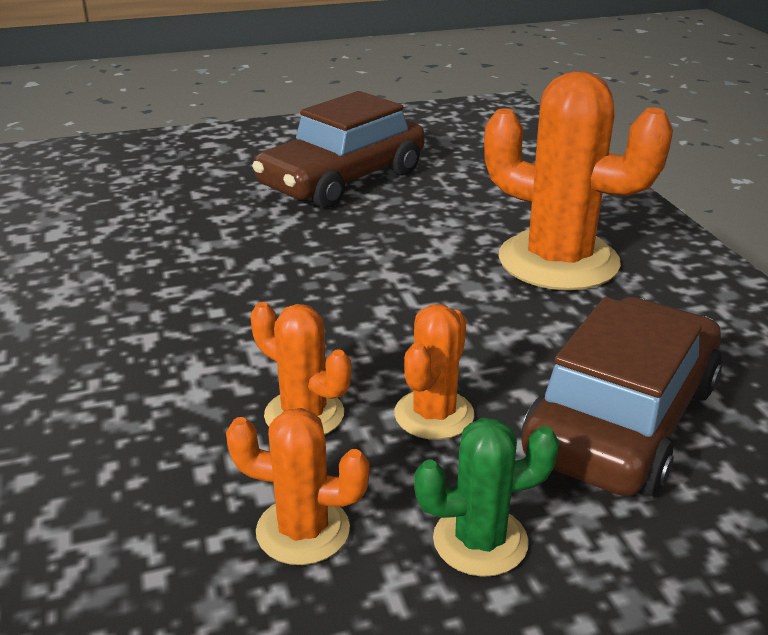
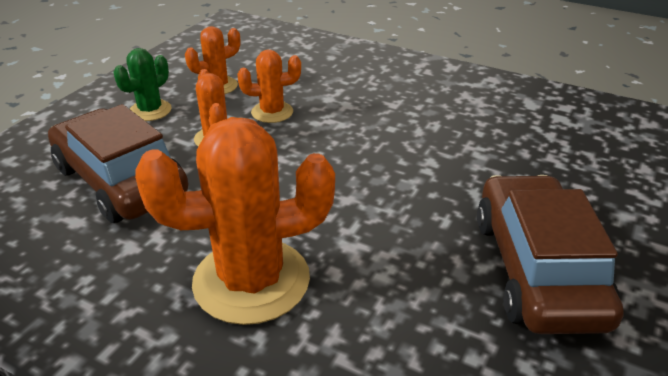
camera: 135 degrees right, 5 degrees up
(621, 420) = (120, 181): brown car -> brown car turned 150 degrees clockwise

